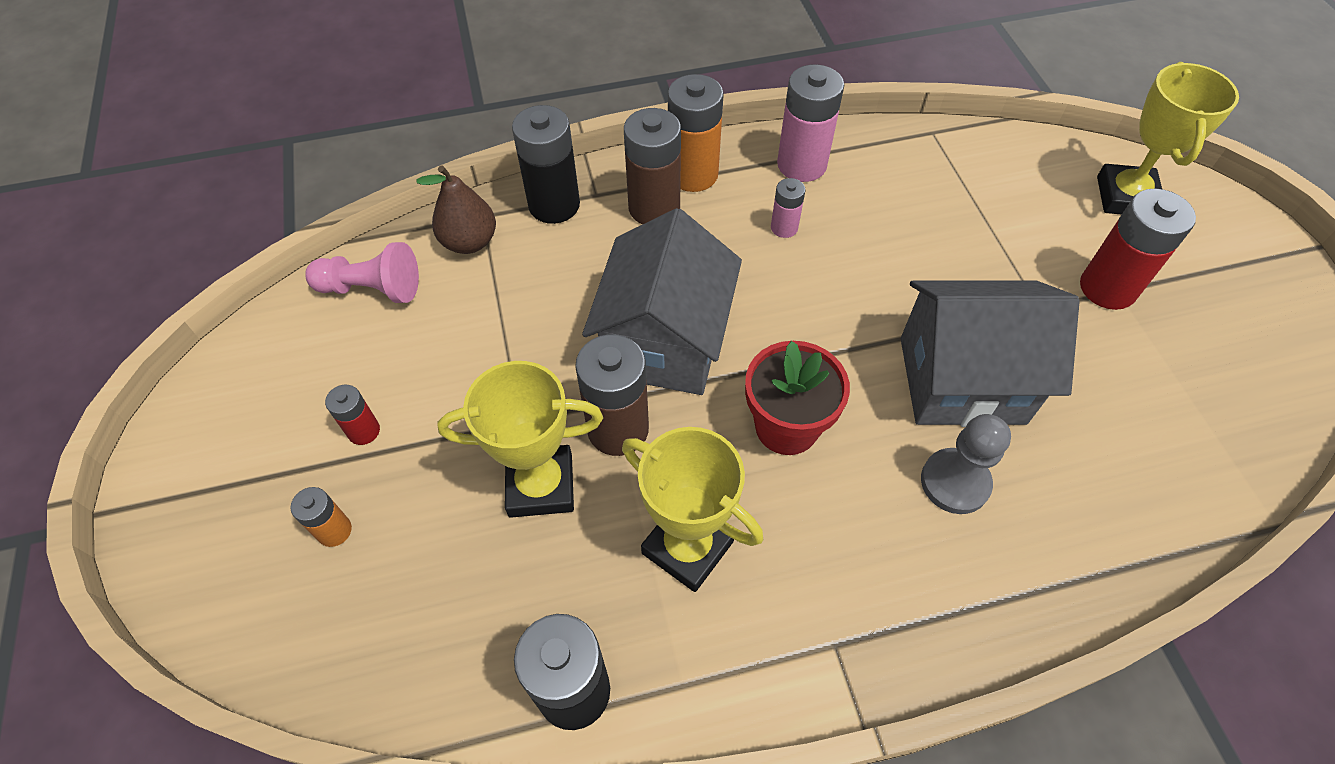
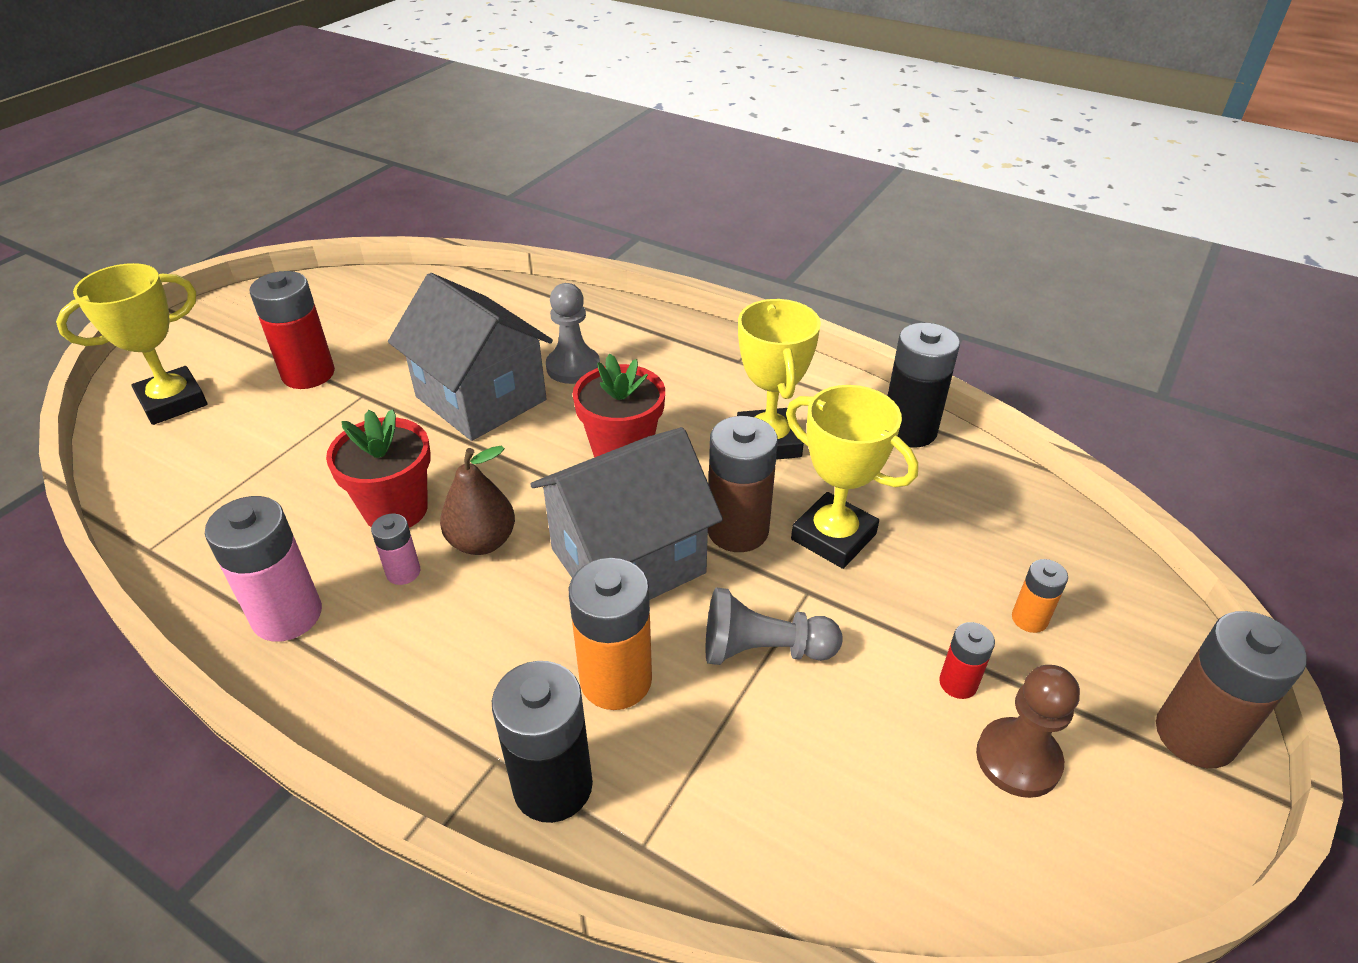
camera: 135 degrees left, 15 degrees down
(297, 407) = (1018, 759): none -> brown pawn
(372, 289) = (852, 849): pink pawn -> none
(469, 242) = (691, 818): brown pear -> brown pear (482, 542)
(512, 354) = (763, 650): none -> grey pawn
(654, 208) = (469, 689): brown battery -> brown battery (1195, 735)
(693, 174) = (381, 694): orange battery -> orange battery (616, 680)
(855, 254) = (396, 509): none -> red flower pot

